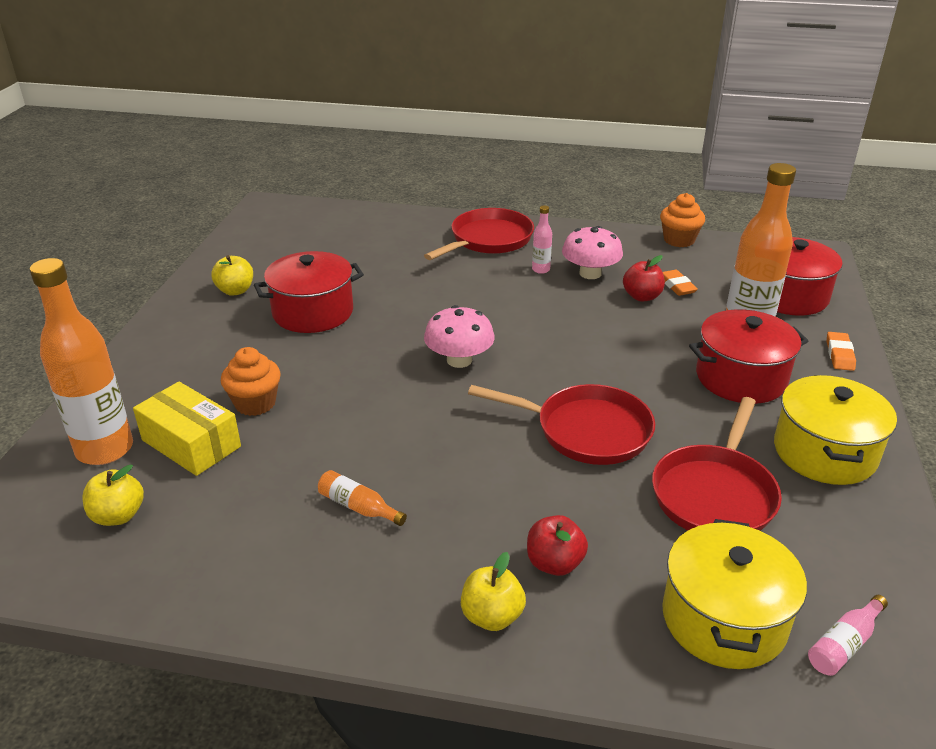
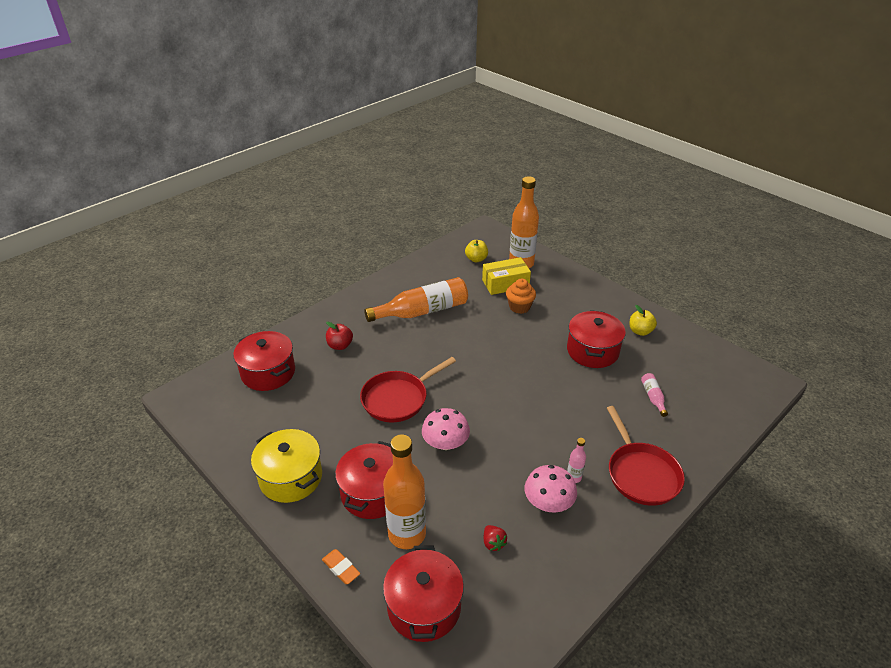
camera: 125 degrees right, 5 degrees up
(358, 507) = (422, 311): orange bottle -> orange bottle, size x2.31
(459, 360) = (497, 384): pink mushroom -> pink mushroom (445, 443)
(492, 616) = (337, 320): yellow apple -> none
(642, 296) = (495, 510): red apple -> none
(676, 286) = (493, 543): orange eraser -> red strawberry
(679, 240) = (562, 605): orange cupcake -> none
(715, 494) = (316, 414): red pan -> none
(723, 619) = (268, 372): yellow pot -> red pot
(844, 644) = (222, 395): pink bottle -> pink bottle (653, 397)

